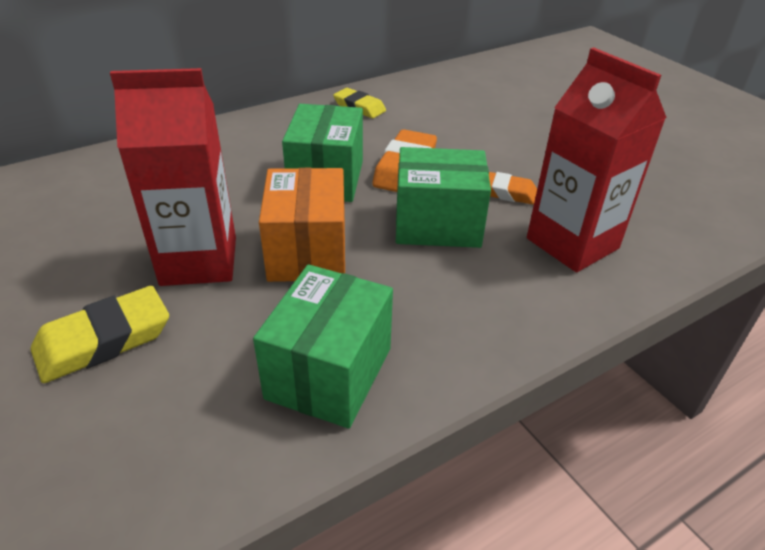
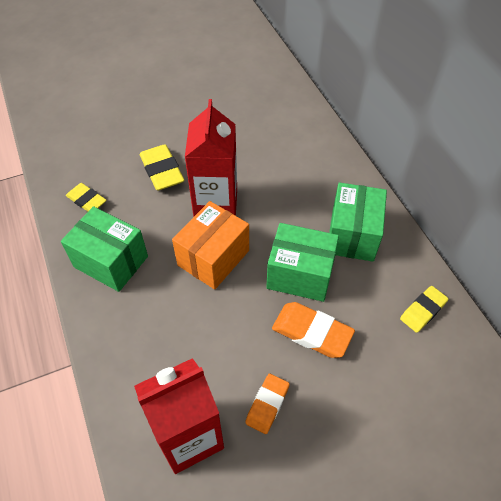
camera: 100 degrees right, 15 degrees up
(169, 452) = (87, 200): none -> yellow eraser
(307, 252) = (213, 258): orange box -> orange box turned 60 degrees counterclockwise
(437, 224) = (230, 341): green box -> green box (352, 235)

